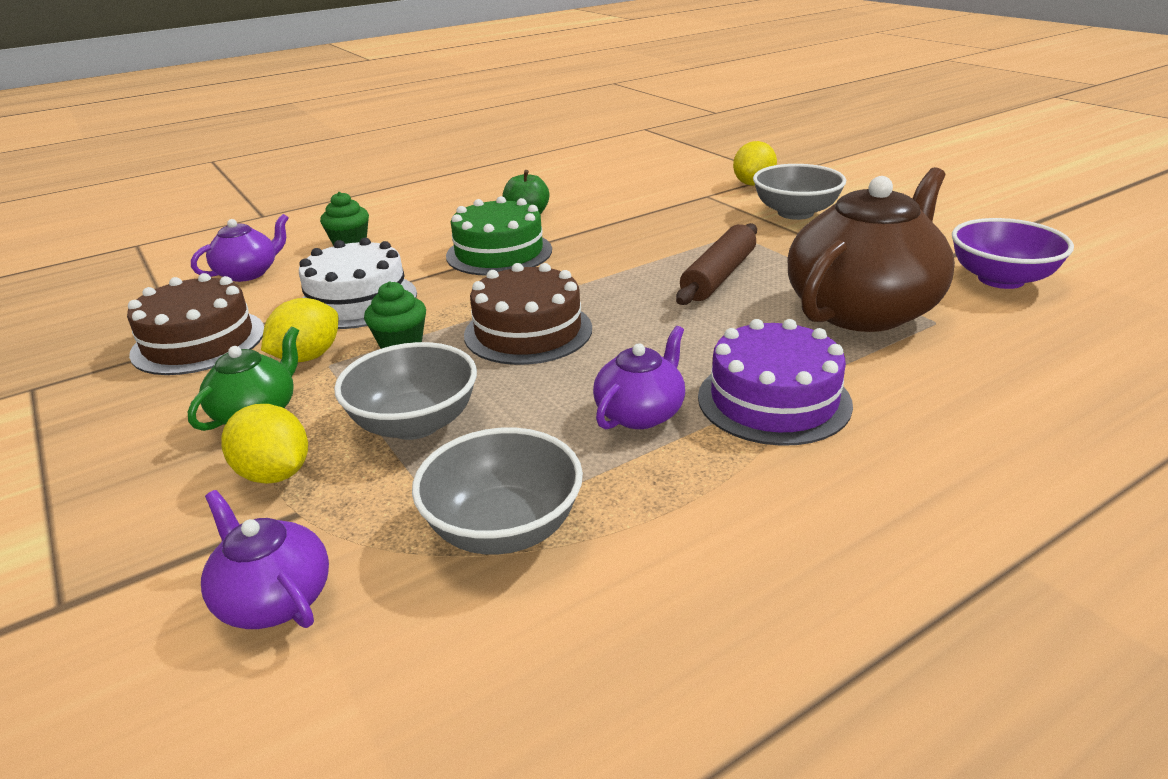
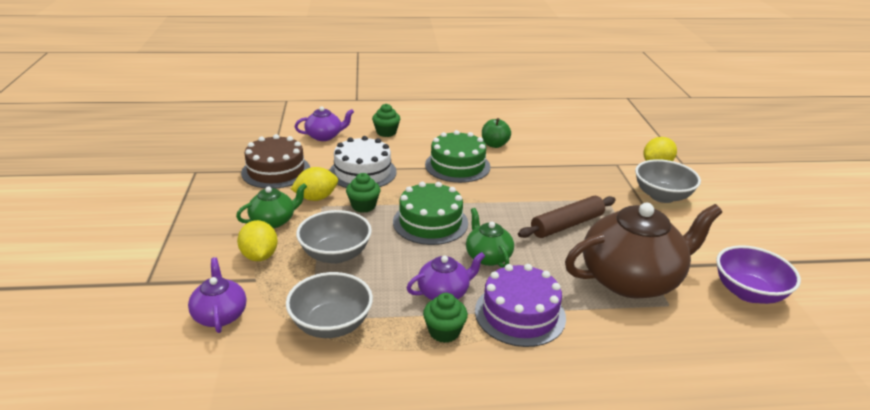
camera: 25 degrees right, 0 degrees up
(528, 331) = (430, 222): brown cake -> green cake
(655, 346) = (488, 256): none -> green teapot
(694, 465) = (444, 332): none -> green cupcake

